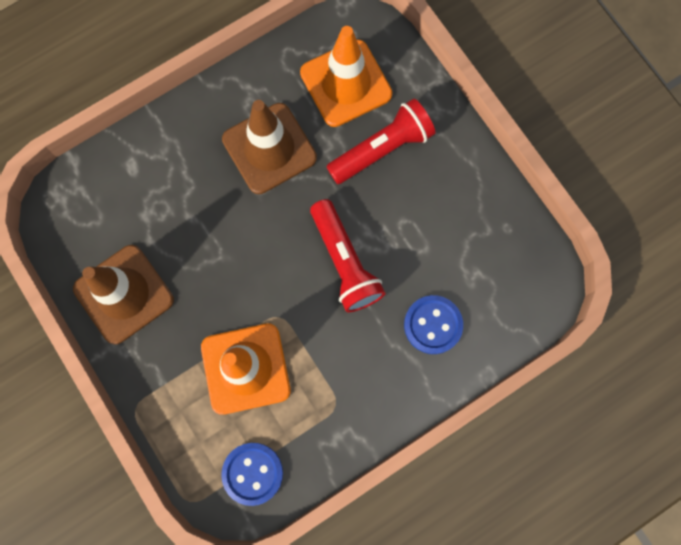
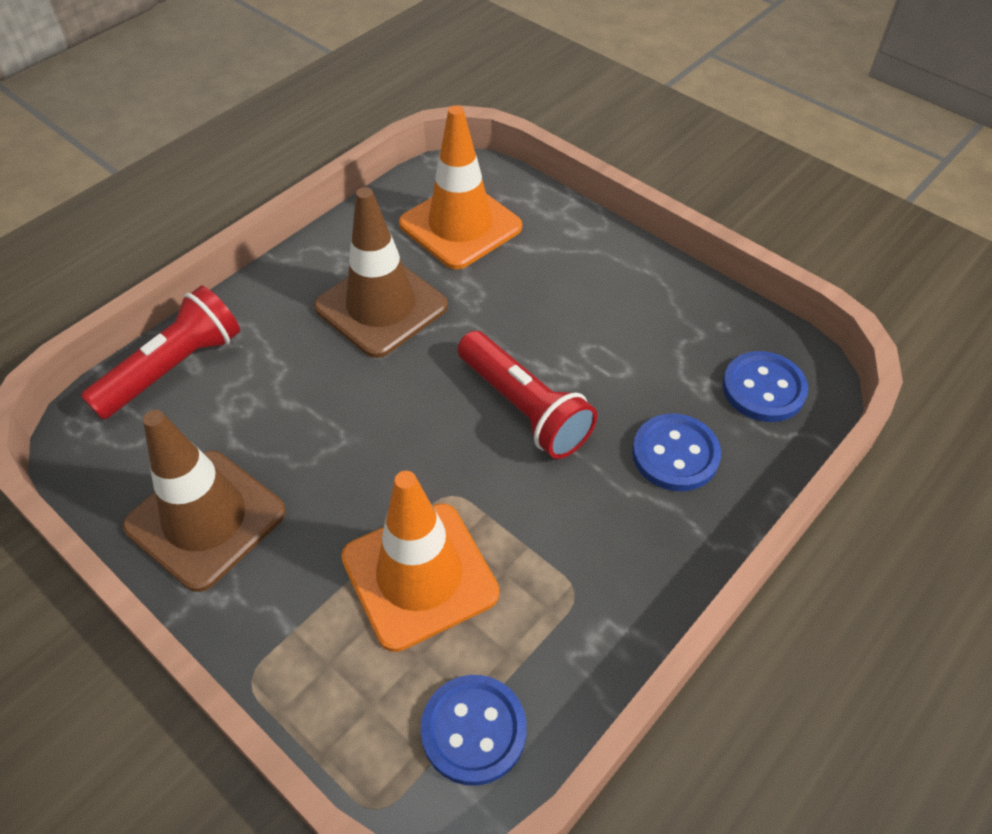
camera: 15 degrees left, 25 degrees down
(382, 149) = (529, 278): red flashlight -> red flashlight (173, 368)
(513, 289) = (763, 389): none -> blue button

